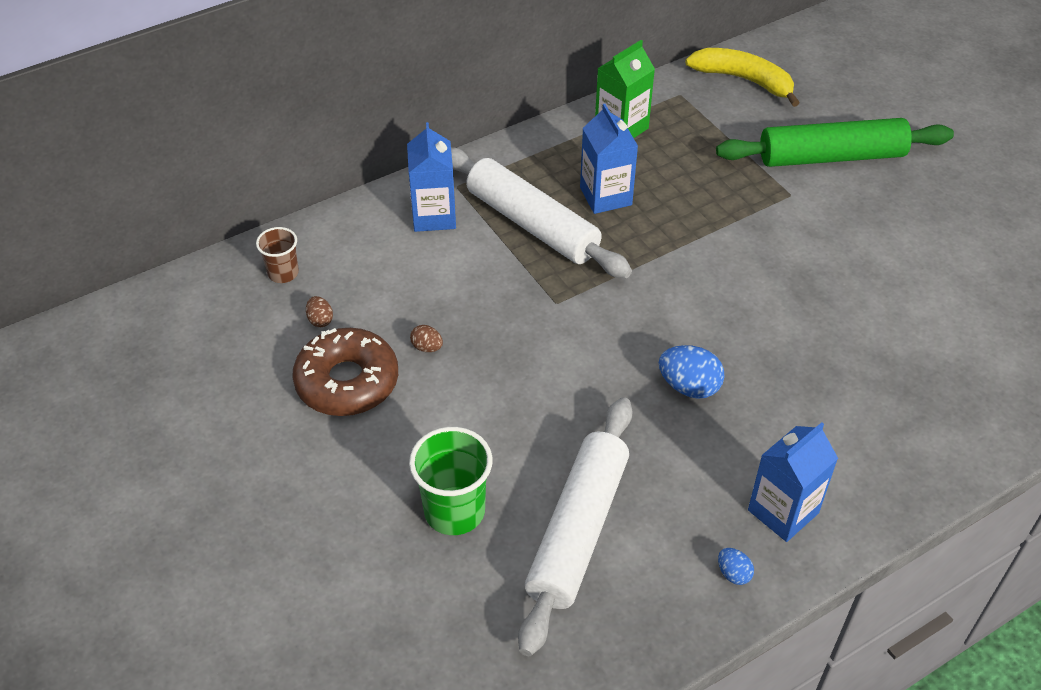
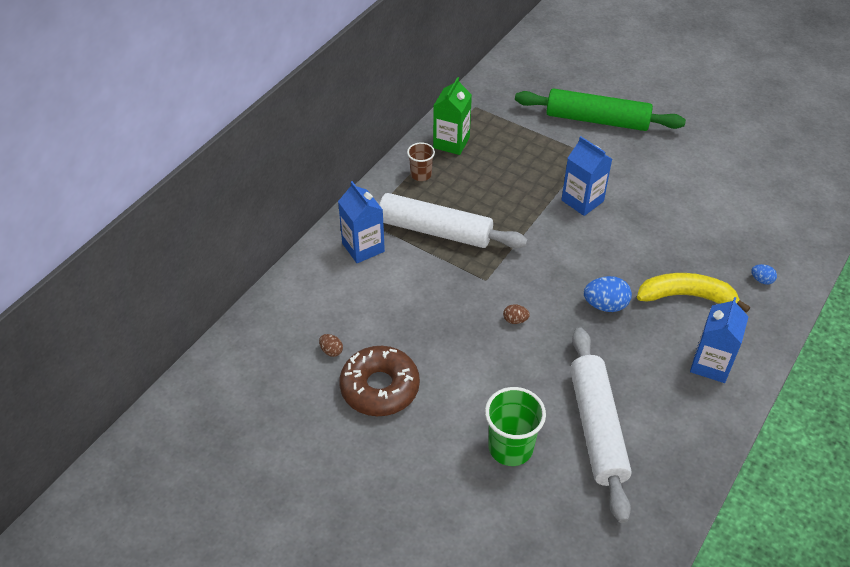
camera: 25 degrees left, 0 degrees up
(283, 273) = (281, 326): brown cup -> brown cup (421, 175)
(427, 347) = (419, 342): brown egg -> brown egg (515, 320)
(605, 196) = (471, 194): blue carton -> blue carton (582, 201)
(733, 573) = (706, 416): blue egg -> blue egg (761, 280)
(744, 80) = (510, 84): yellow banana -> yellow banana (686, 296)
(831, 156) = (597, 120): green rolling pin -> green rolling pin turned 45 degrees clockwise

